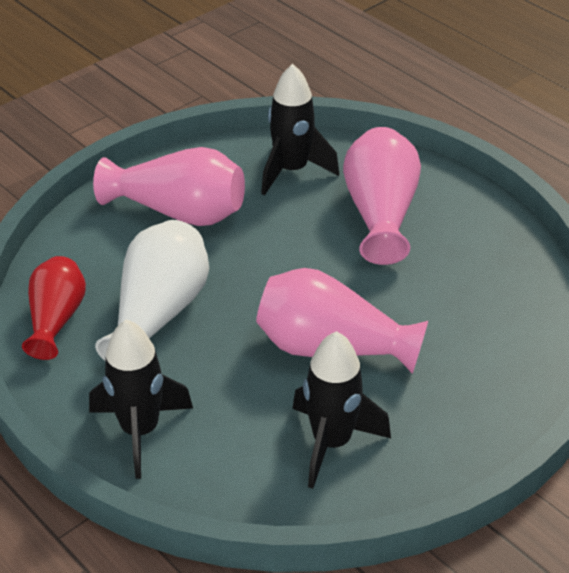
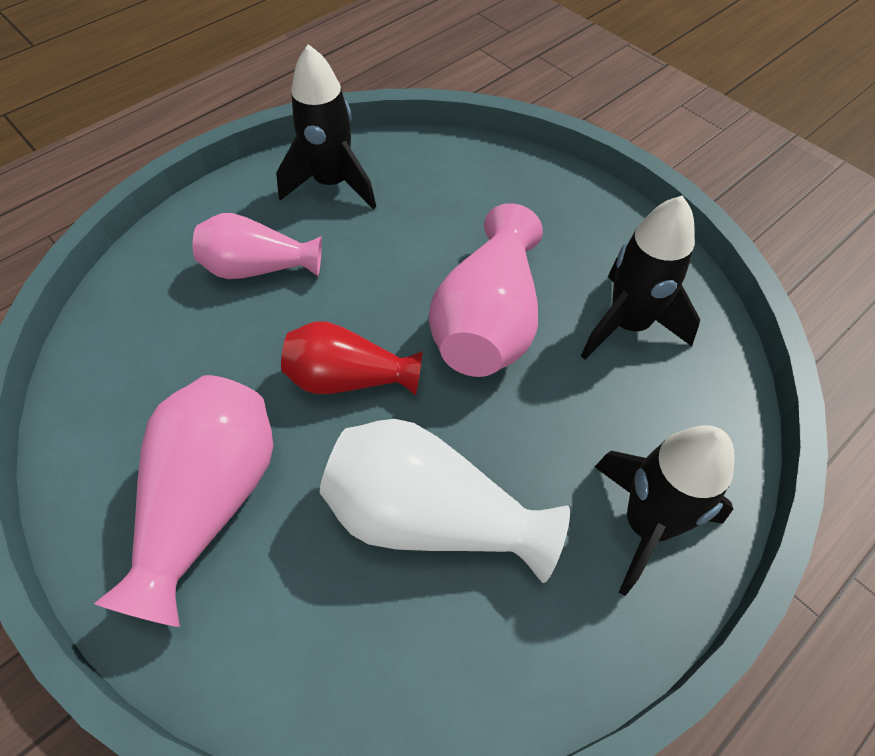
camera: 90 degrees left, 15 degrees up
(56, 319) = (443, 672): red vase -> red vase (348, 378)
(292, 171) = (147, 358): black rocket -> black rocket (332, 184)
(380, 214) = (258, 268): pink vase -> pink vase, size x0.66

